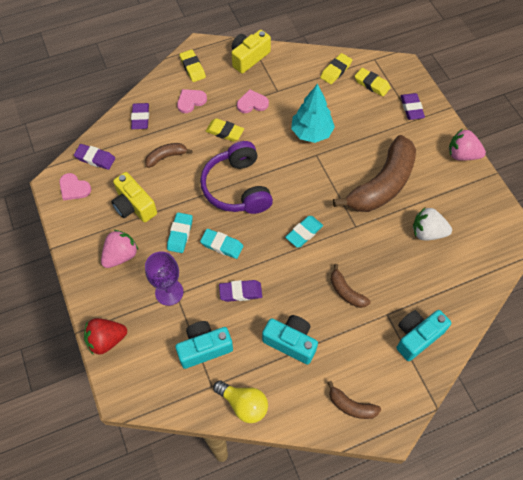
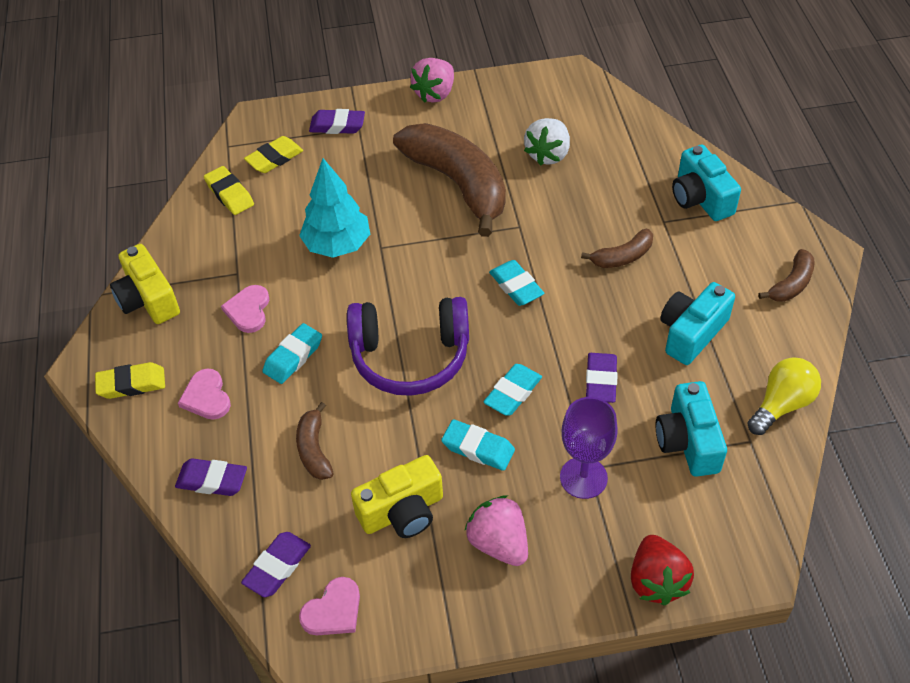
camera: 75 degrees left, 10 degrees down
(224, 132) = (293, 357): yellow eraser -> turquoise eraser

